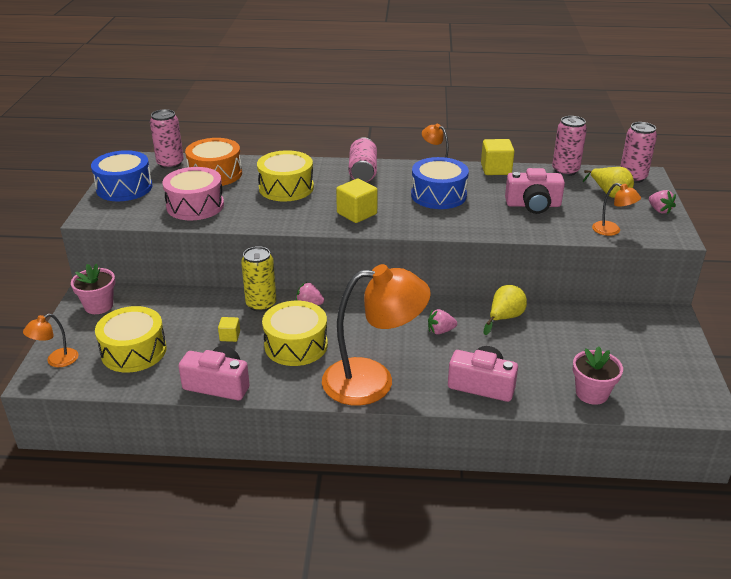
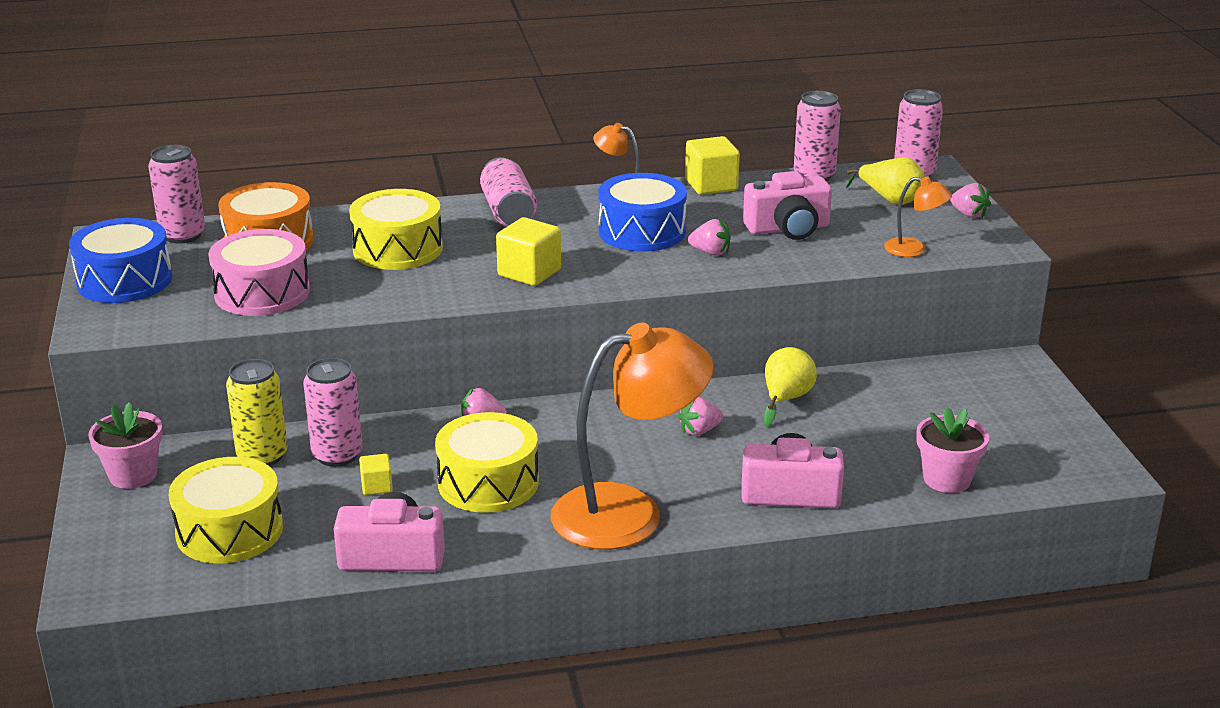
camera: 15 degrees left, 5 degrees down
(56, 361) = (105, 564): orange lamp -> none
(216, 312) = (337, 455): none -> pink can
(261, 304) = (404, 434): yellow can -> yellow can (262, 456)
(476, 215) = (710, 252): none -> pink strawberry

